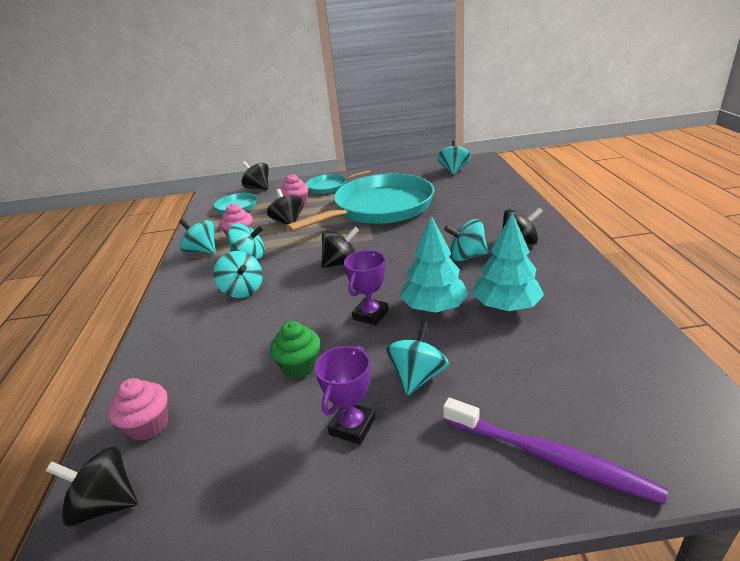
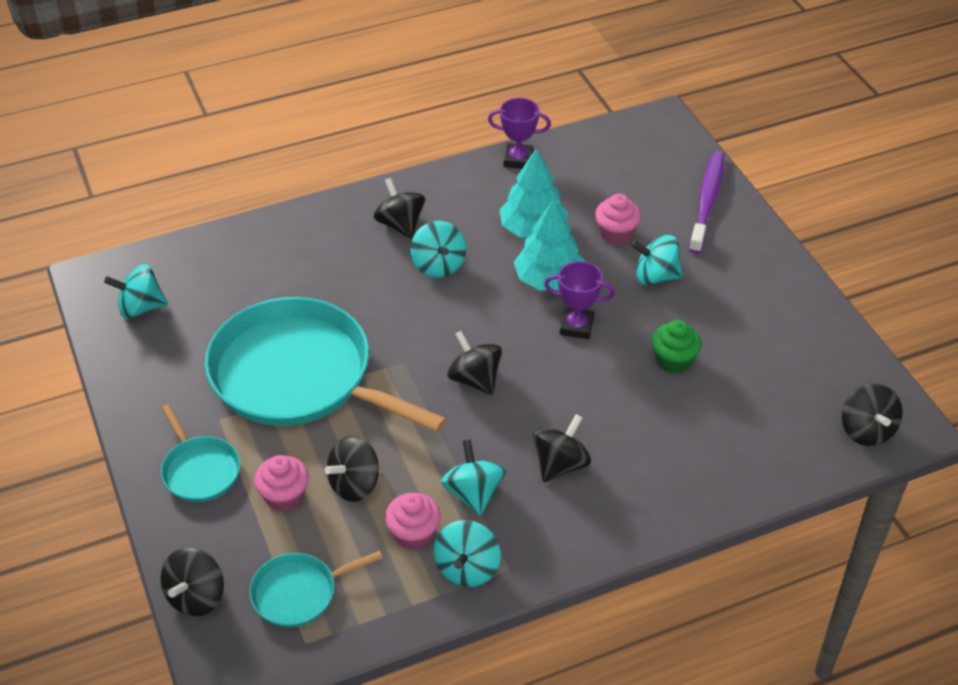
camera: 110 degrees left, 15 degrees up
(148, 425) = (789, 445): pink cupcake -> pink cupcake (616, 234)
(242, 290) = (560, 464): turquoise spinning top -> black spinning top
(352, 426) = (727, 305): purple trophy -> purple trophy (518, 159)

